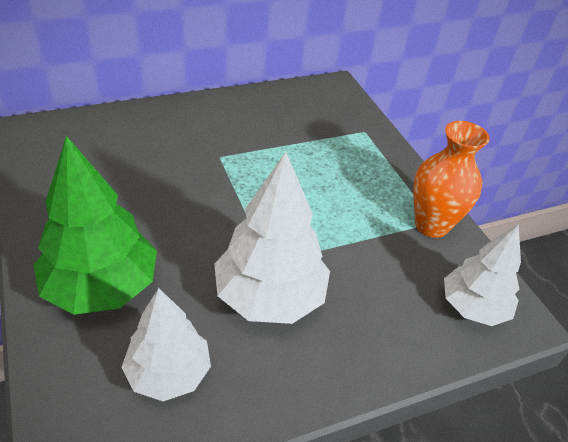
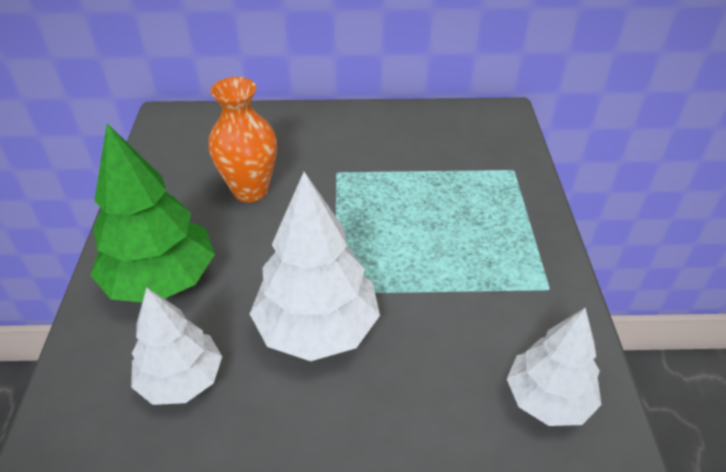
camera: 25 degrees right, 0 degrees up
(431, 225) = (543, 291): orange vase -> orange vase (250, 190)

